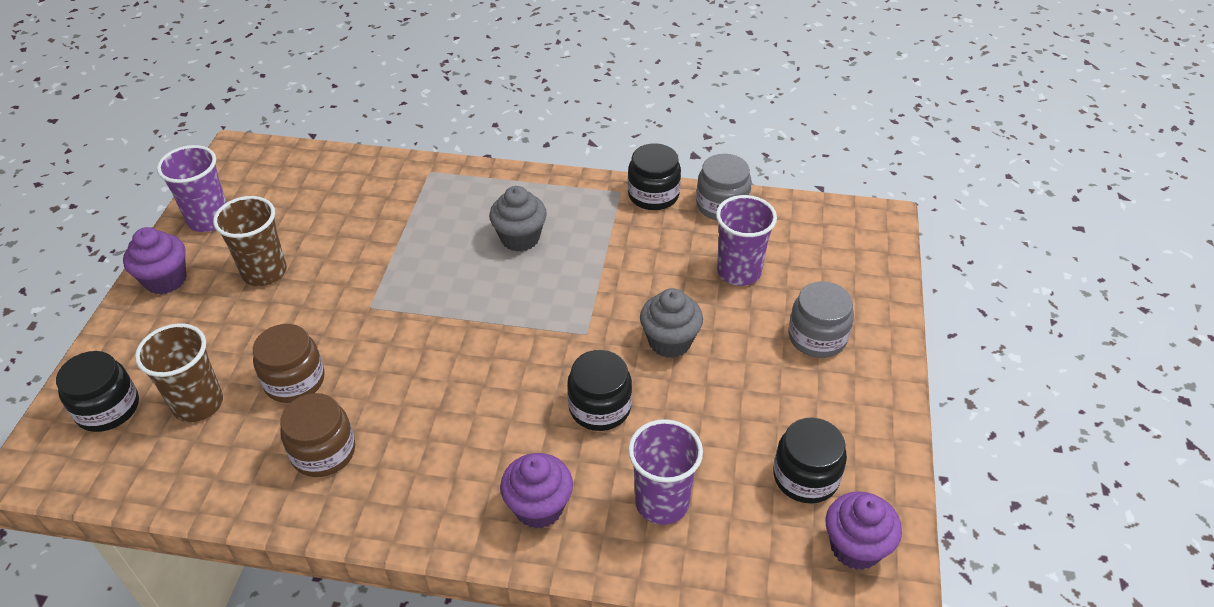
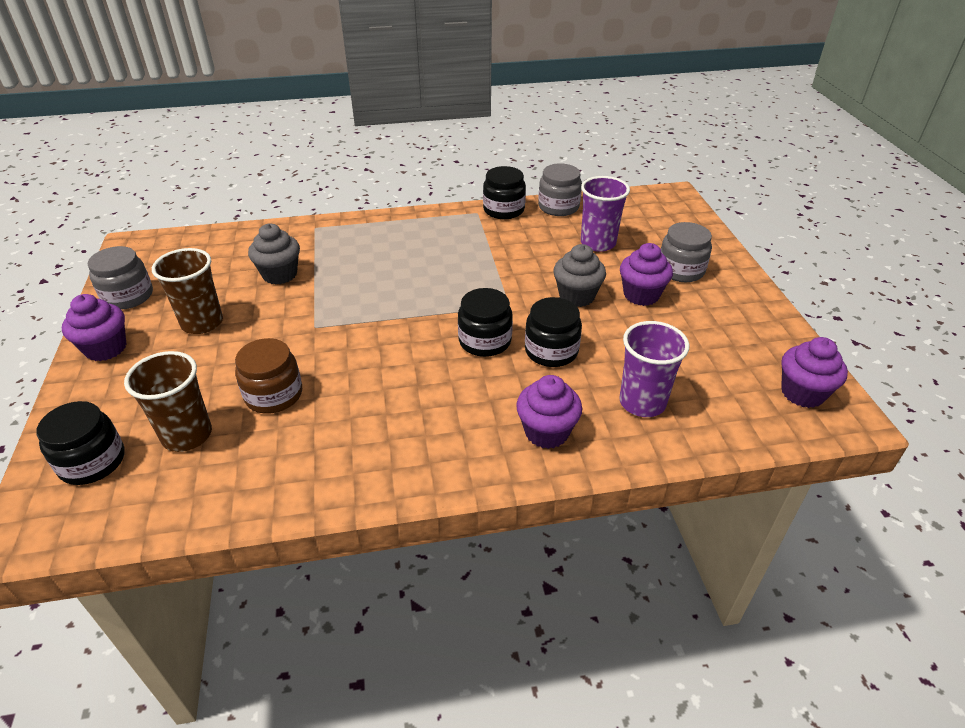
camera: 20 degrees left, 5 degrees down
(209, 219) = (128, 296): purple cup -> grey jar
(323, 452) = (331, 441): brown jar -> none
(520, 238) = (416, 255): grey cupcake -> grey cupcake (280, 274)
(746, 360) = (641, 295): none -> purple cupcake
(805, 477) = (735, 357): black jar -> black jar (485, 341)

